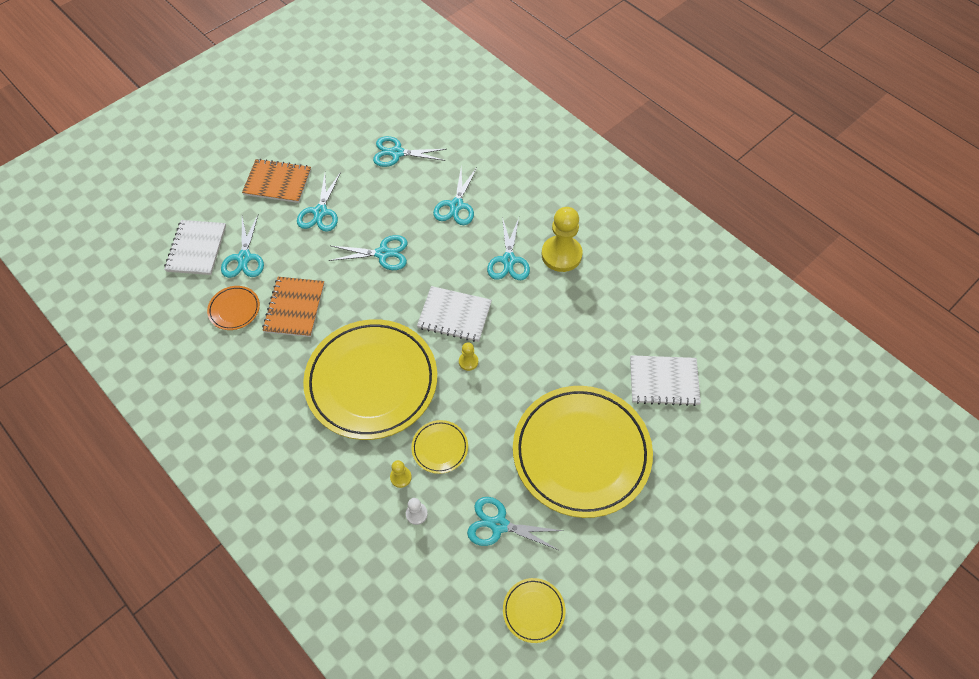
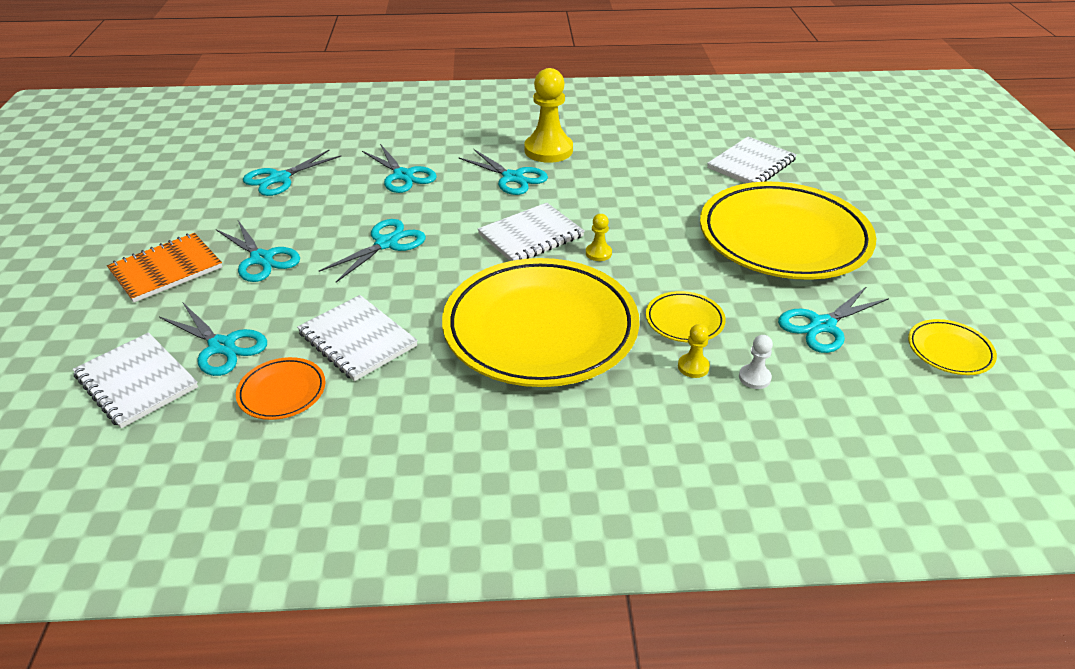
camera: 50 degrees left, 20 degrees down
(294, 308) = (357, 339): orange notebook -> white notebook

